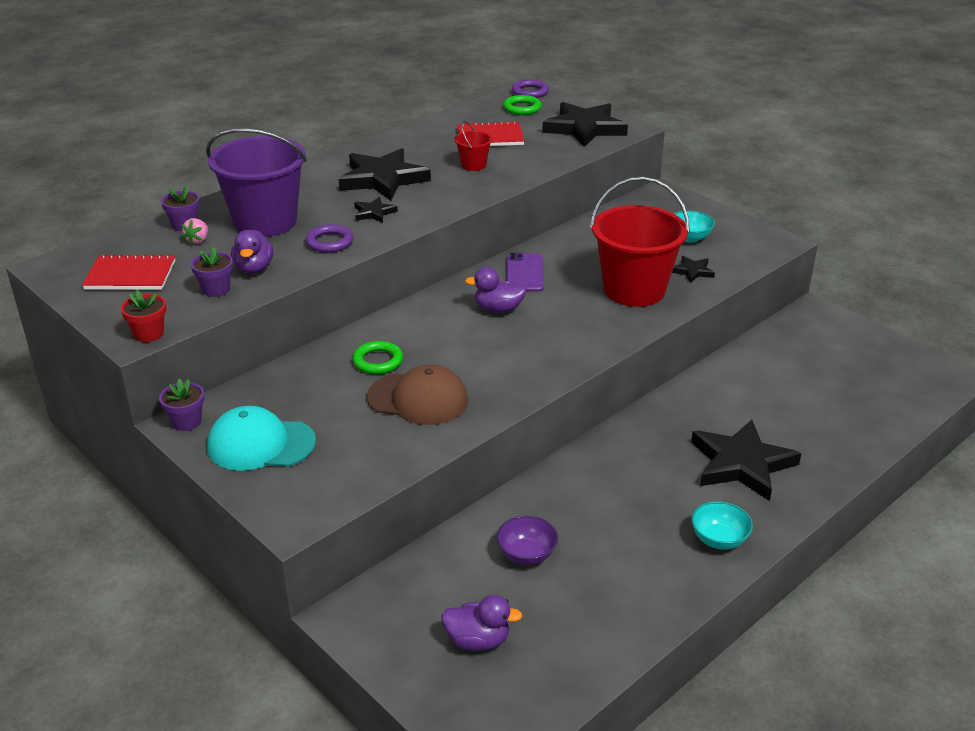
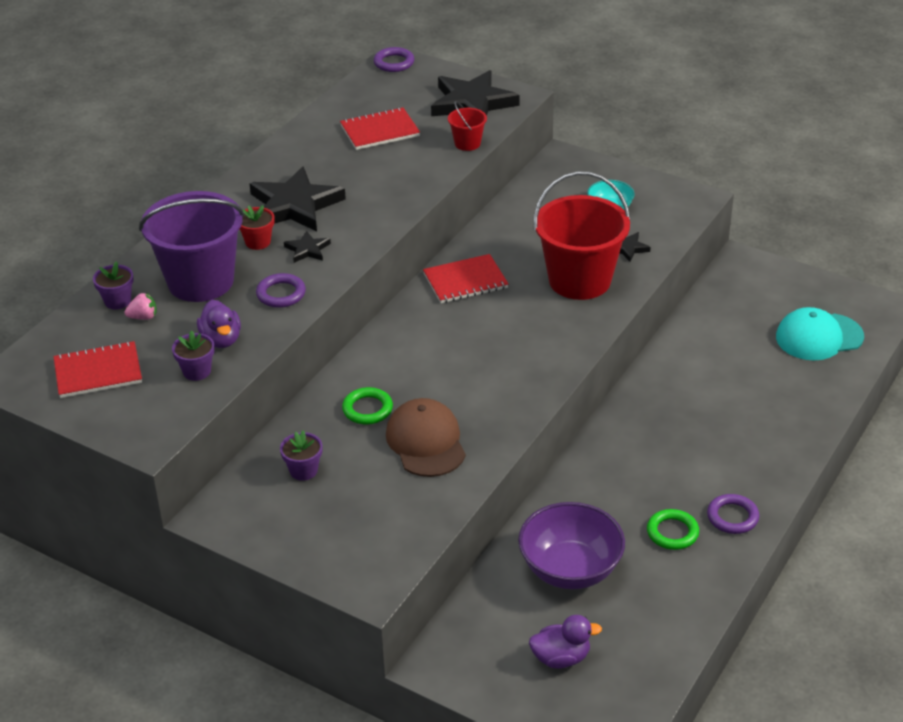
camera: 15 degrees left, 5 degrees up
(149, 334) = (159, 435): red flower pot -> red flower pot (258, 242)
(186, 422) = (214, 513): purple flower pot -> purple flower pot (303, 470)
(198, 240) = (143, 317): pink strawberry -> pink strawberry turned 105 degrees counterclockwise
(261, 444) = (300, 520): turquoise cap -> turquoise cap (819, 337)
(418, 399) = (426, 442): brown cap -> brown cap turned 105 degrees counterclockwise
(473, 165) = (380, 171): red bucket -> red bucket (467, 143)
(498, 309) = (458, 328): purple duck -> none
(522, 108) = (395, 87): green ring -> green ring (672, 532)
(524, 273) = (465, 281): purple phone -> red notebook
(526, 554) = (570, 569): purple bowl -> purple bowl, size x1.84
(719, 539) = (732, 517): turquoise bowl -> purple ring
(741, 464) = (727, 438): black star -> none

